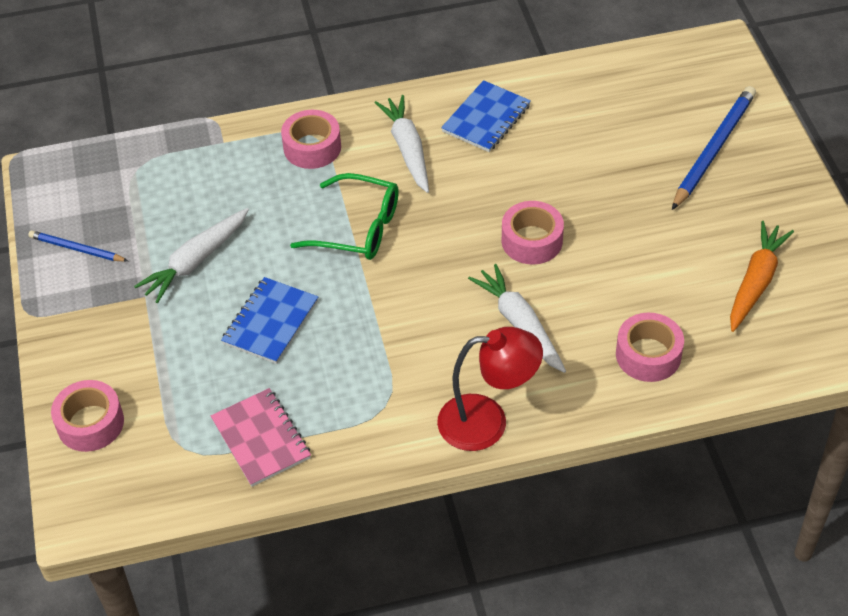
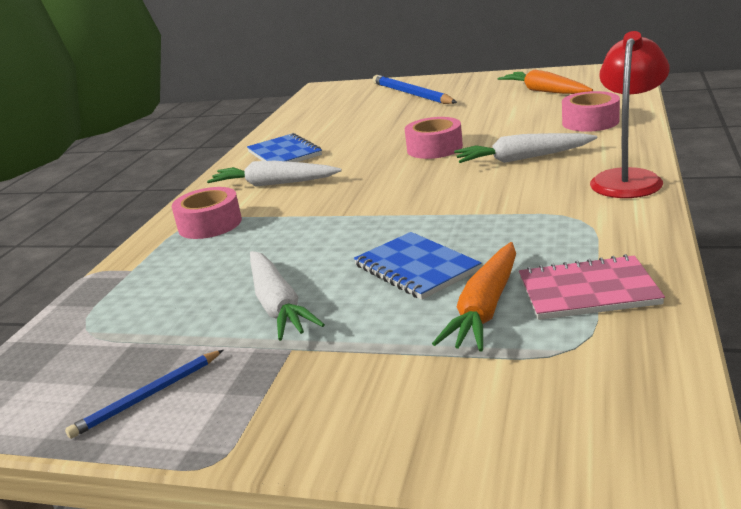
camera: 60 degrees left, 25 degrees down
(90, 423) = (479, 426): pink tape -> none
(222, 385) = (485, 308): none -> orange carrot
(358, 228) = (339, 212): green glasses -> none

